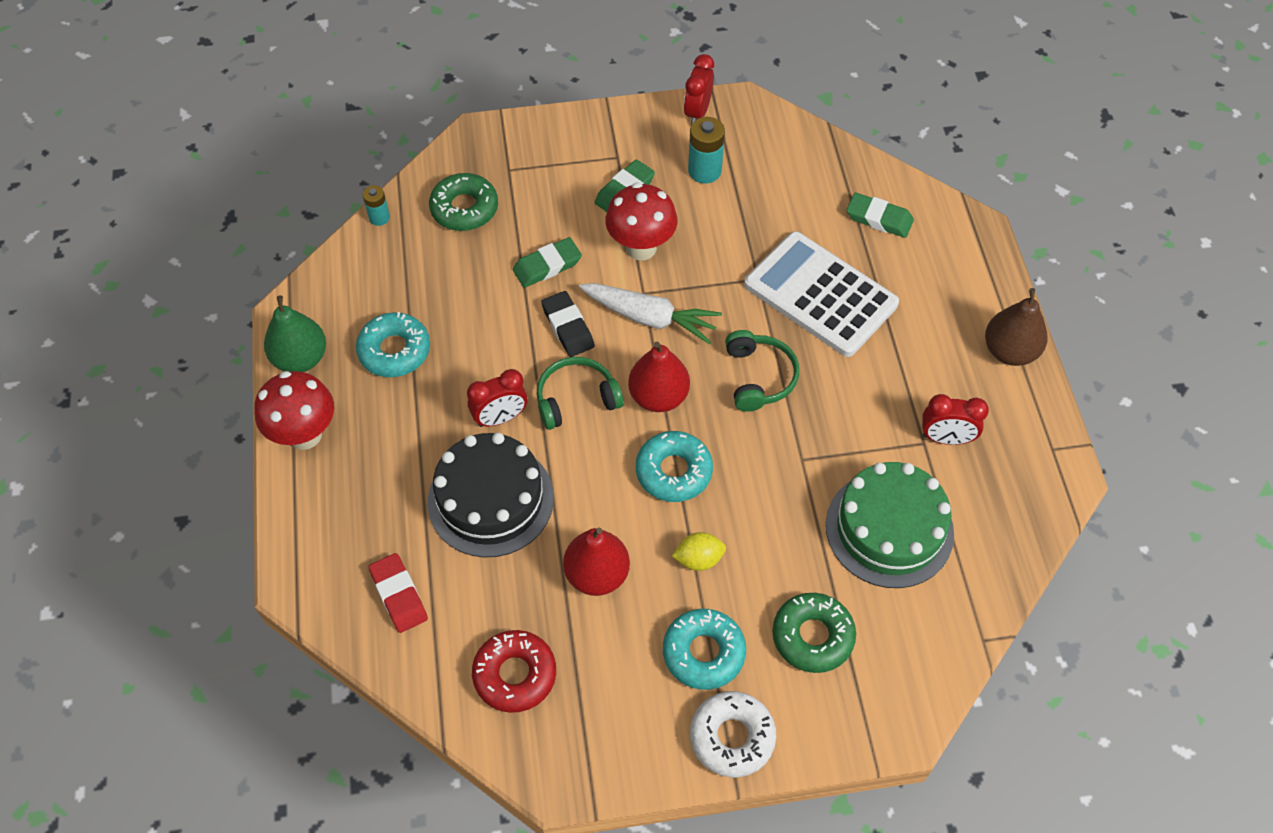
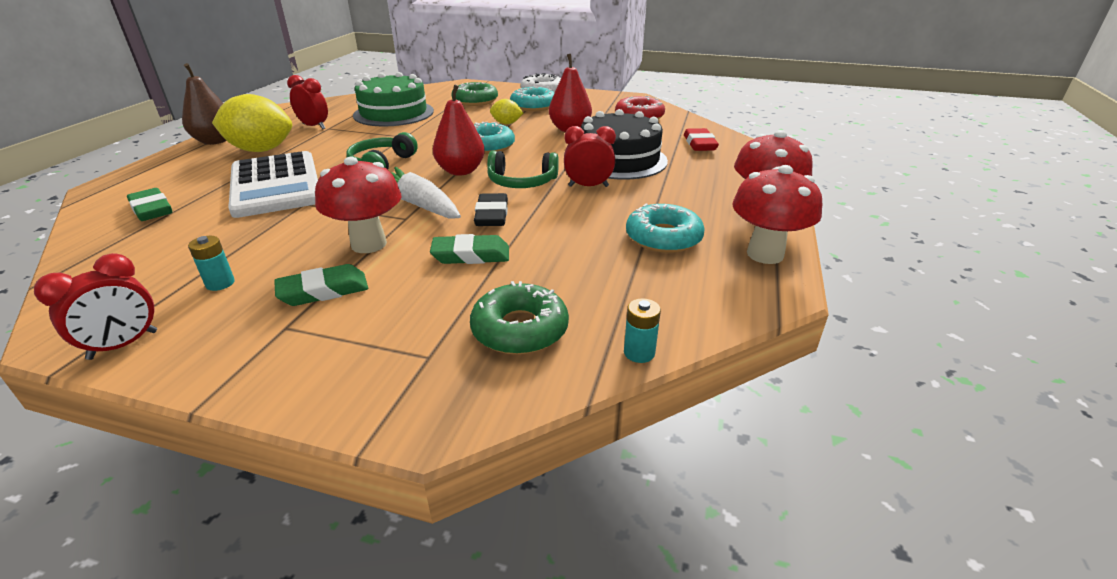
camera: 155 degrees left, 25 degrees down
(301, 358) = (765, 254): green pear -> red mushroom
(704, 171) = (220, 283): turquoise battery -> turquoise battery, size x0.61
(928, 353) = (261, 150): none -> yellow lemon

